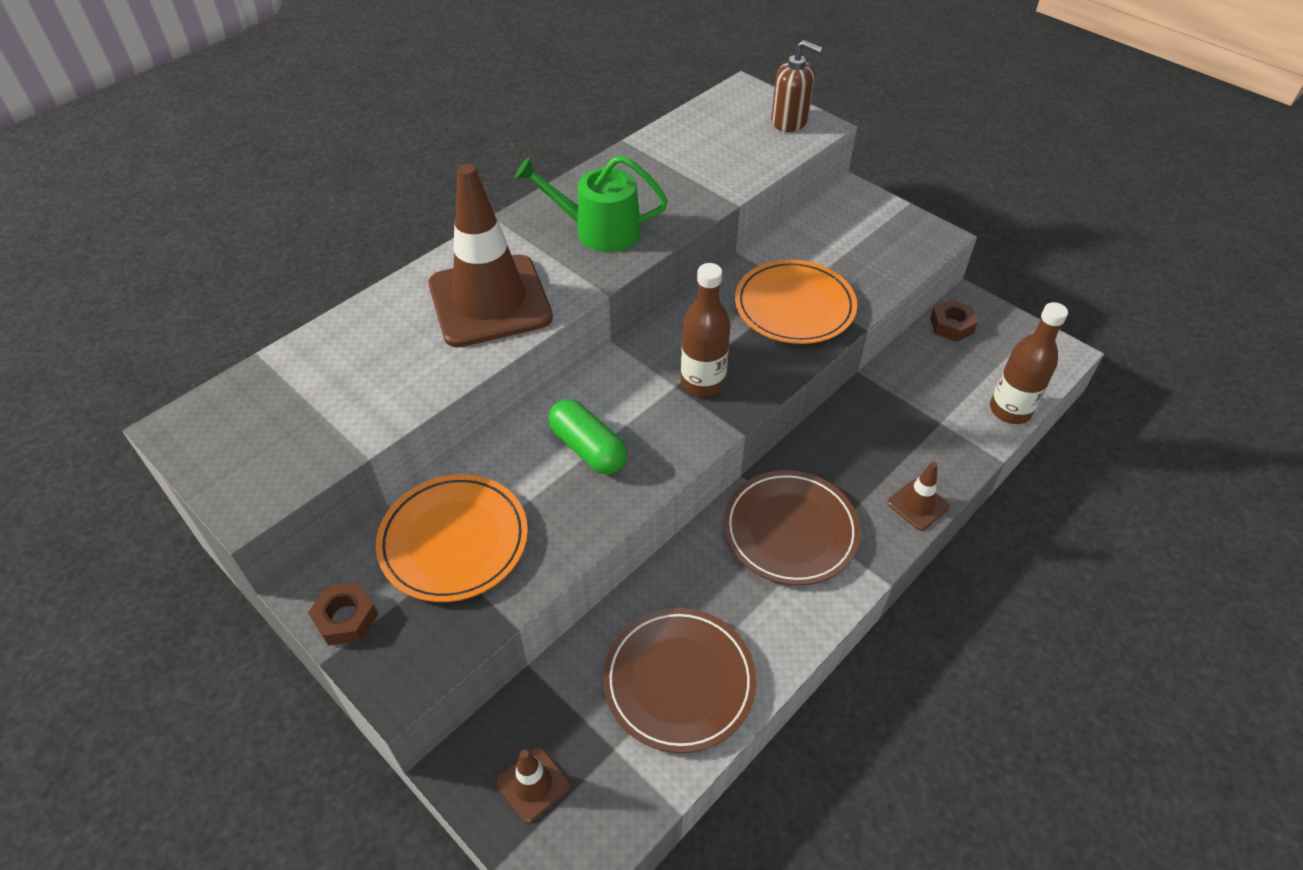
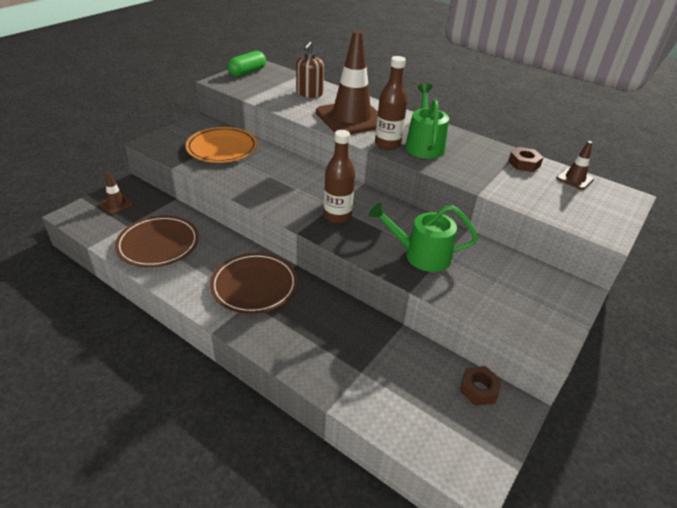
camera: 80 degrees right, 10 degrees down
(346, 618) = (184, 129): brown nut -> brown nut (524, 164)
(588, 448) = (280, 180): green capsule -> green capsule (247, 72)
(789, 121) = (602, 218): brown soap dispenser -> brown soap dispenser (309, 93)
(794, 306) = (421, 255): orange plate -> green watering can
(918, 505) = (278, 351): brown traffic cone -> brown traffic cone (574, 179)
(1010, 410) = (385, 423): brown bottle -> brown bottle (387, 144)

